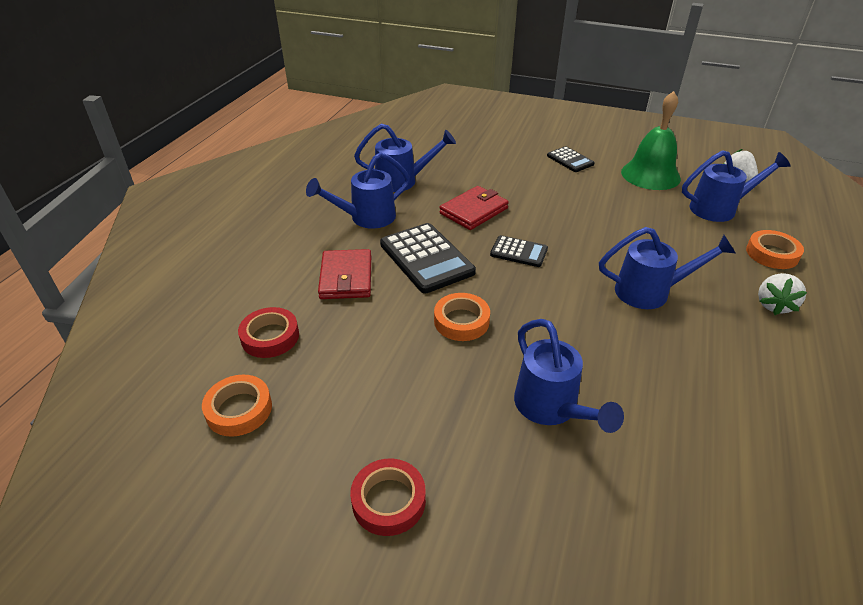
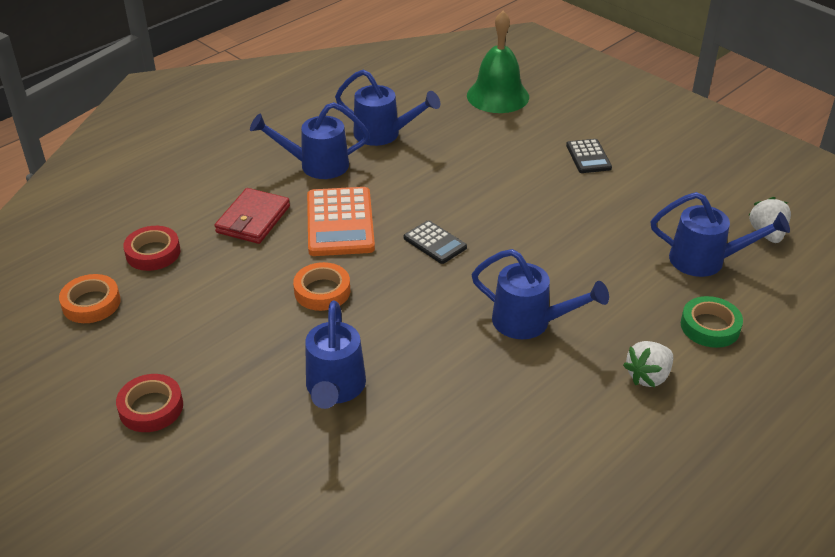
camera: 25 degrees right, 0 degrees up
(426, 258) = (340, 222): black calculator -> orange calculator
(473, 211) = (428, 187): red wallet -> none
(650, 175) = (666, 199): green bell -> green bell (497, 96)
(772, 254) = (710, 326): orange tape -> green tape

